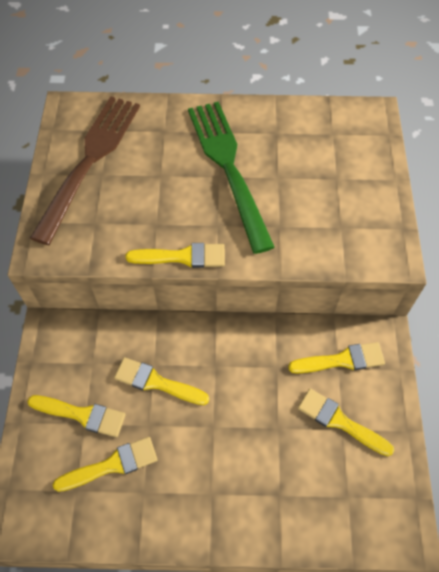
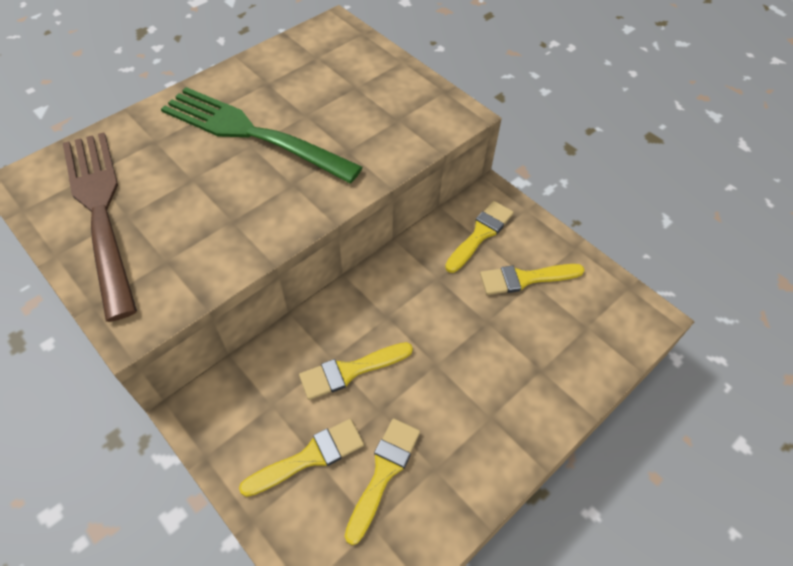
camera: 45 degrees left, 5 degrees down
(182, 257) = (288, 229): yellow brush -> none

